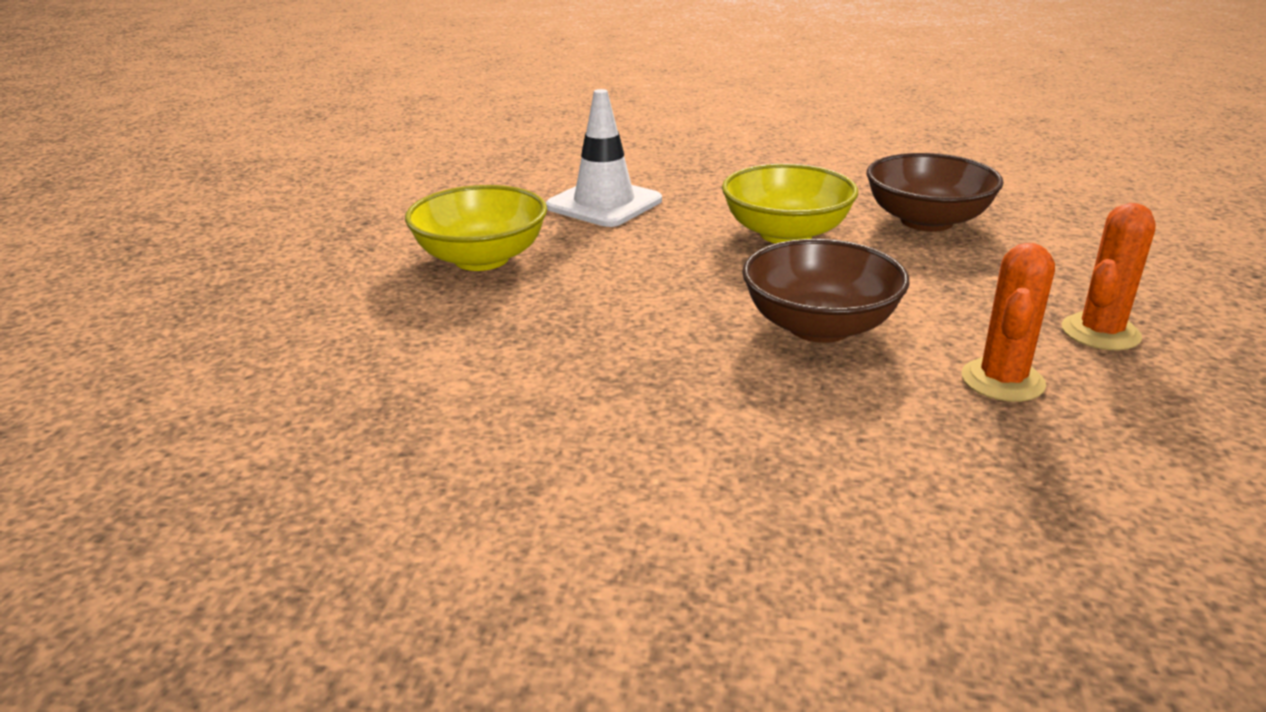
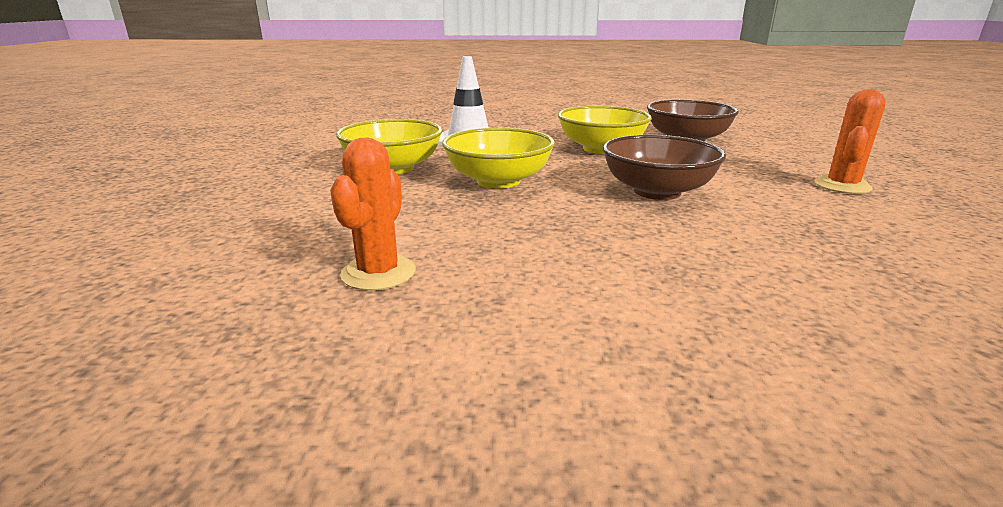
camera: 10 degrees left, 5 degrees down
(611, 292) = (498, 181): none -> yellow bowl
(1002, 380) = (803, 212): orange cactus -> orange cactus (378, 273)

